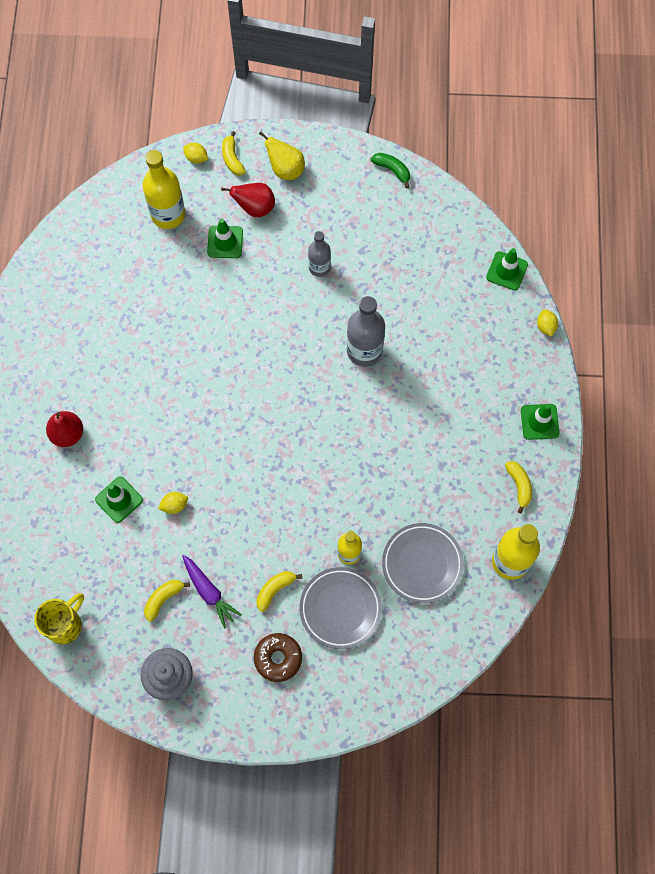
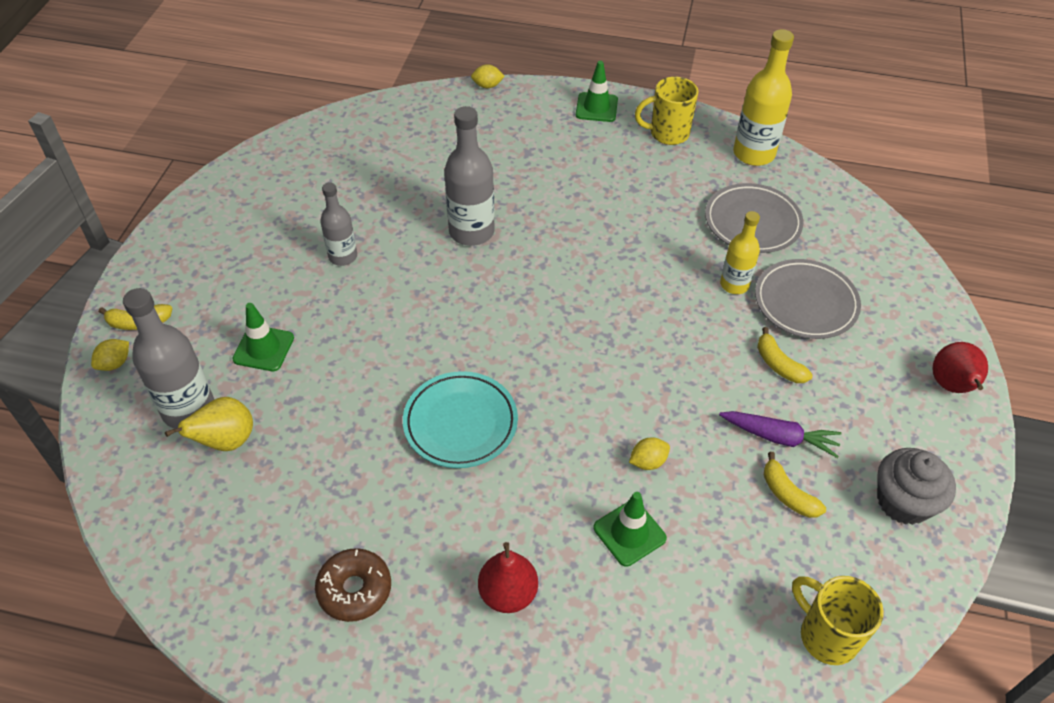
camera: 80 degrees left, 20 degrees down
(168, 214) = (188, 410): yellow bottle -> grey bottle
(174, 505) = (648, 462): yellow lemon -> yellow lemon turned 75 degrees clockwise
(185, 381) = (460, 423): none -> turquoise plate
(209, 592) = (779, 437): purple carrot -> purple carrot turned 45 degrees clockwise
(255, 207) = (226, 309): red pear -> red pear (952, 386)
(278, 658) = (871, 374): brown donut -> brown donut (354, 589)
(285, 169) = (185, 269): yellow pear -> yellow pear (226, 441)
(392, 170) = (240, 171): green banana -> none
(507, 271) = (411, 102): green traffic cone -> none
(519, 486) = (667, 133): yellow banana -> yellow mug

